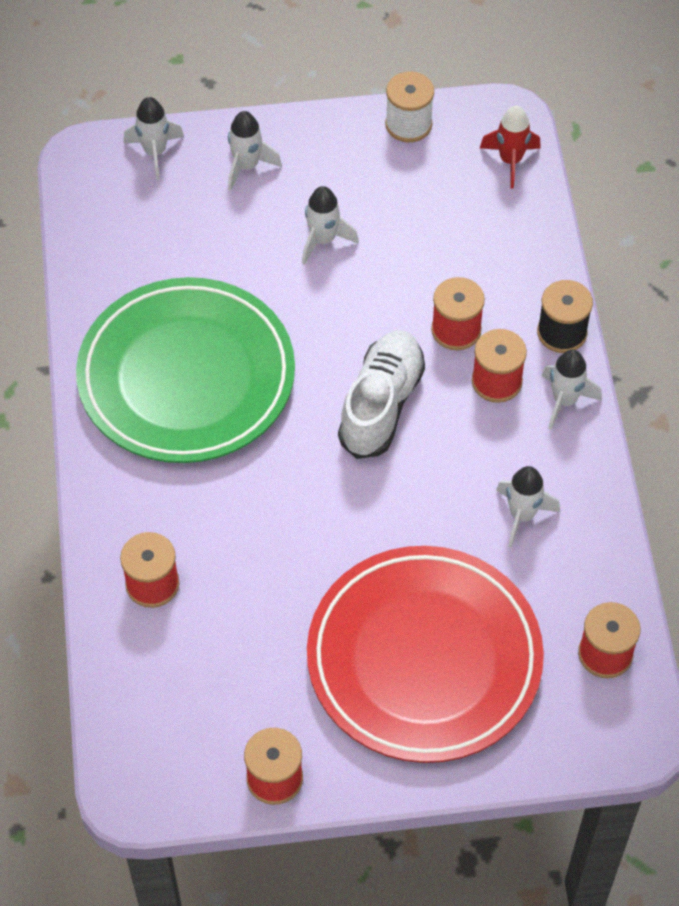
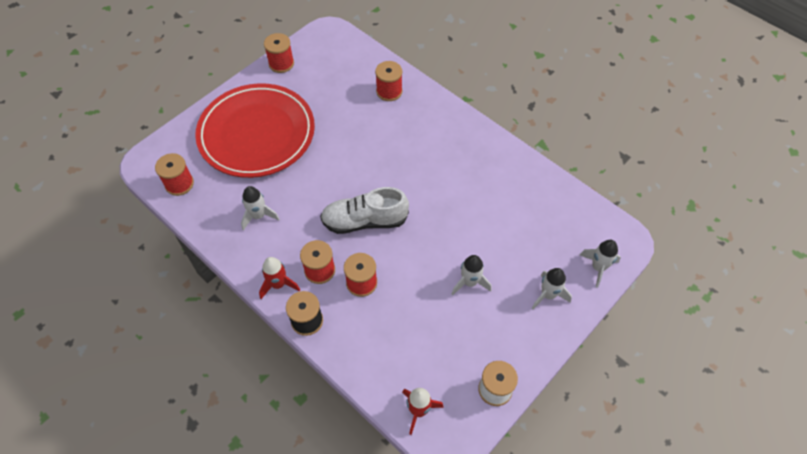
camera: 140 degrees right, 0 degrees up
(186, 377) = (461, 173): green plate -> none
(381, 404) = (364, 221): white shoe -> white shoe turned 105 degrees clockwise
(564, 401) = (278, 284): white rocket -> red rocket

